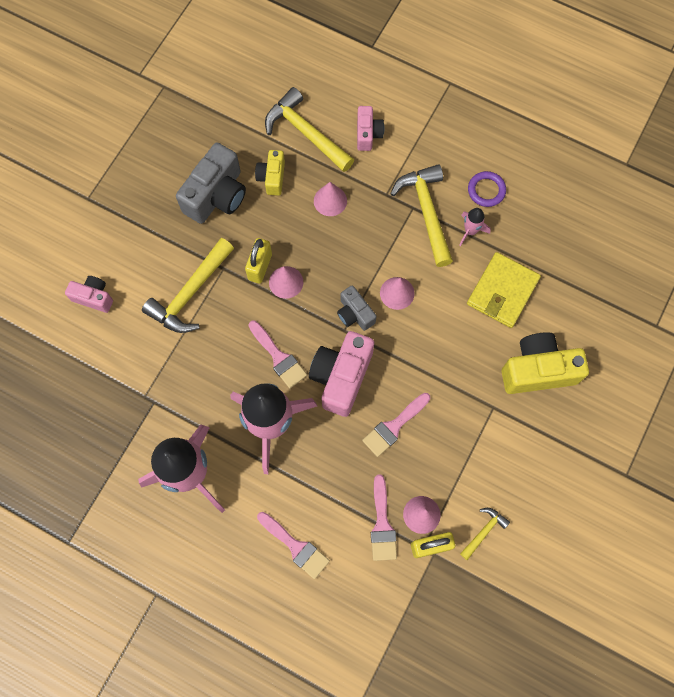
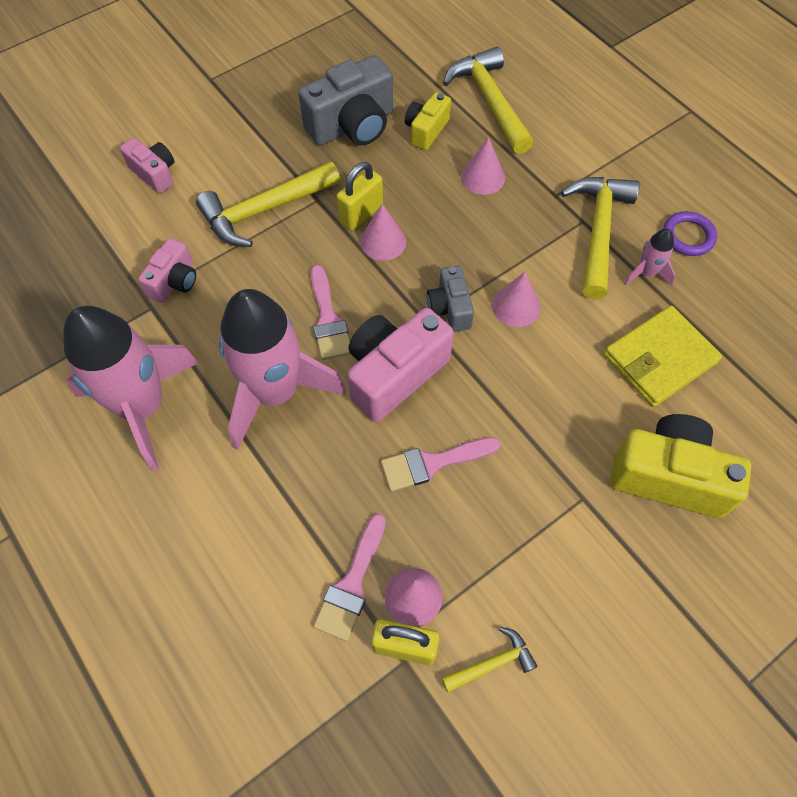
camera: 25 degrees right, 10 degrees down
(296, 547) = (220, 559): pink brush -> none
(368, 134) = (563, 127): pink camera -> pink camera (174, 282)

